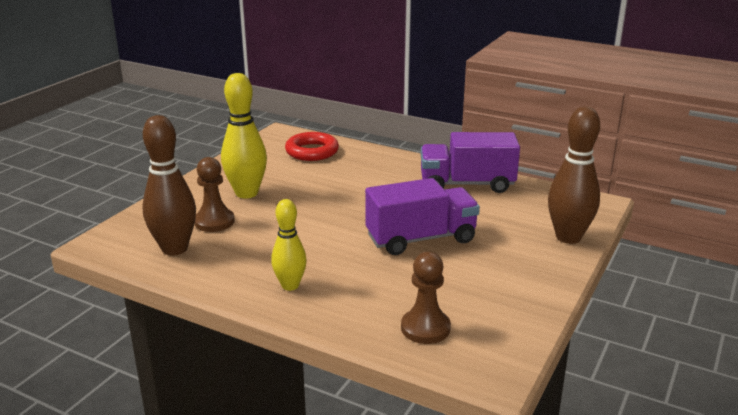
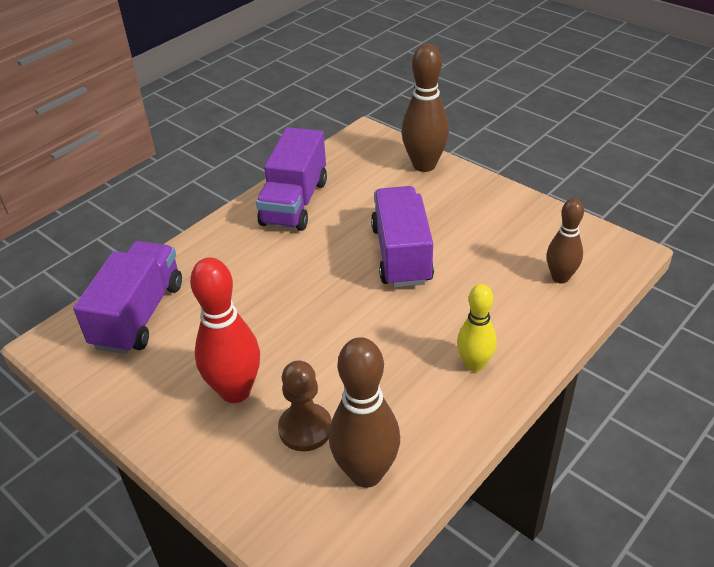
camera: 75 degrees left, 15 degrees up
(246, 193) = (235, 391): yellow bowling pin -> red bowling pin
(312, 151) = (138, 315): red ring -> purple truck
(425, 328) = (560, 277): brown pawn -> brown bowling pin

